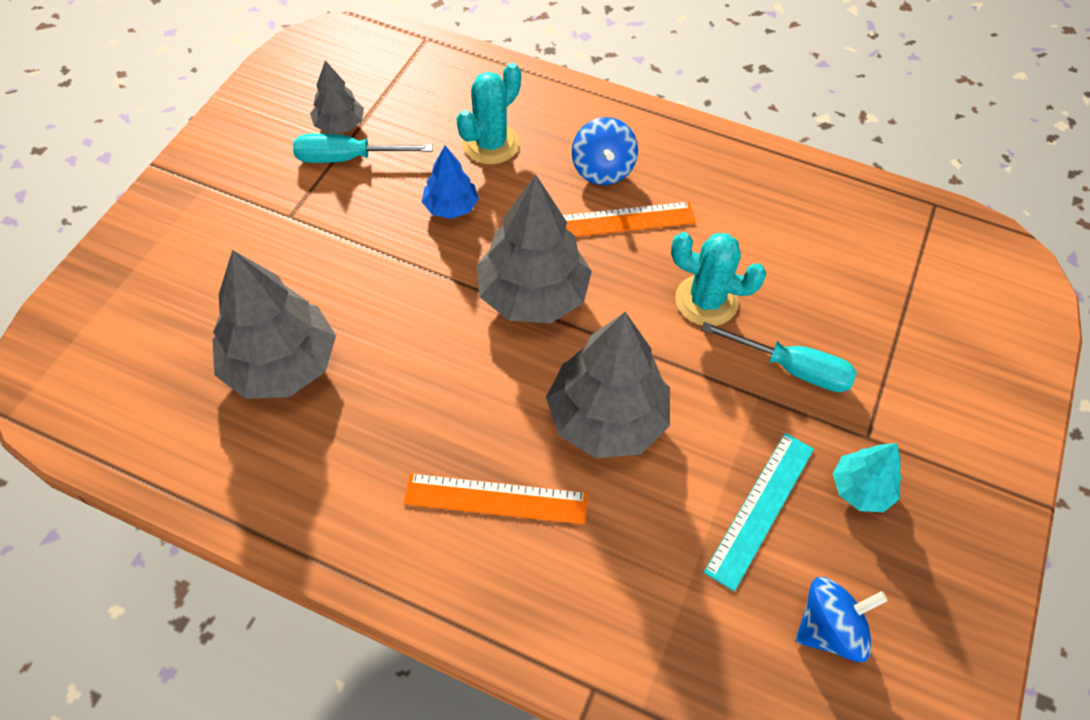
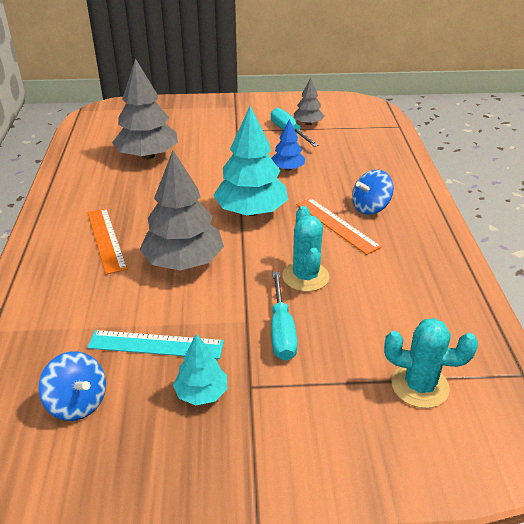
camera: 65 degrees right, 20 degrees down
(490, 144) = (346, 166): turquoise cactus -> turquoise cactus (419, 386)
(533, 294) = (251, 211): grey tree -> turquoise tree

